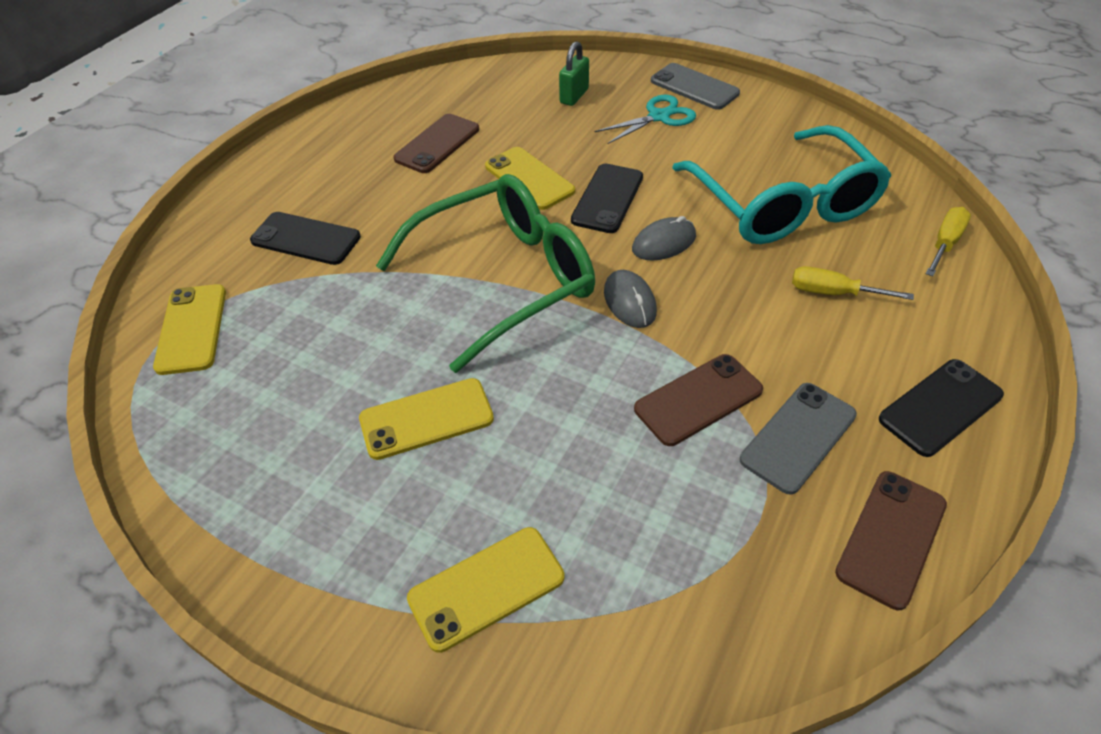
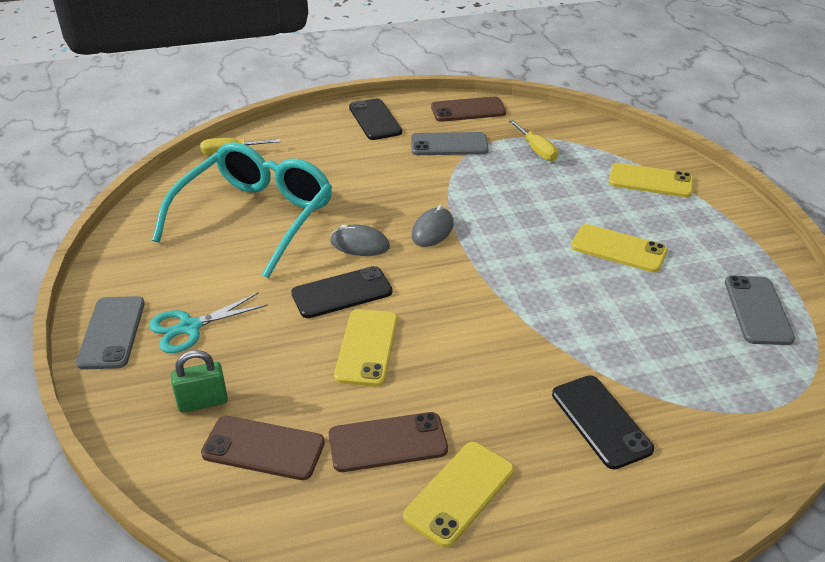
camera: 135 degrees left, 10 degrees down
(192, 329) = (746, 400): yellow phone -> yellow phone (459, 493)
(218, 441) = (757, 310): none -> grey phone
(505, 279) = (485, 288): green glasses -> none
(659, 117) = (190, 327): turquoise scissors -> turquoise scissors turned 45 degrees counterclockwise
(698, 399) = (469, 177): brown phone -> brown phone (263, 448)
(833, 293) = (327, 170): yellow screwdriver -> yellow screwdriver (536, 150)
(940, 407) = (375, 120): black phone -> black phone turned 60 degrees clockwise

